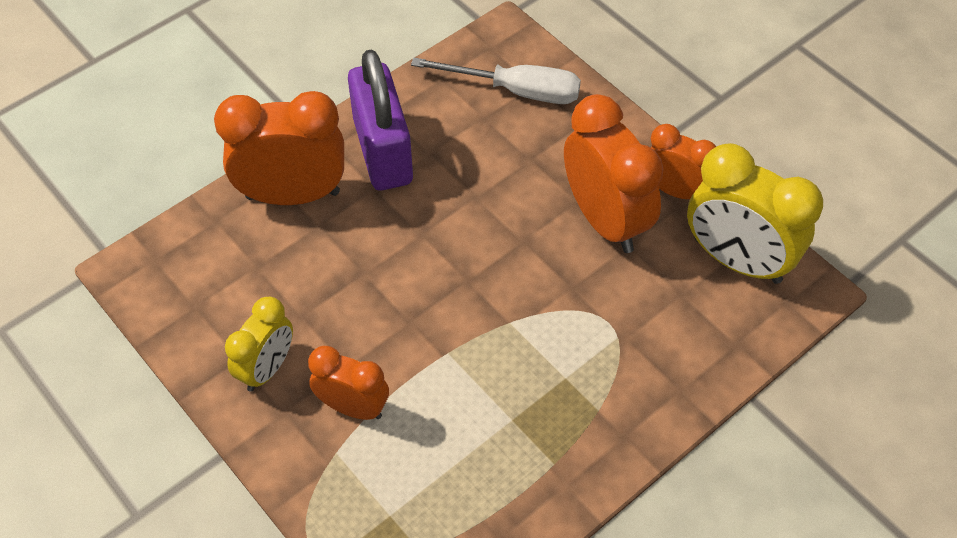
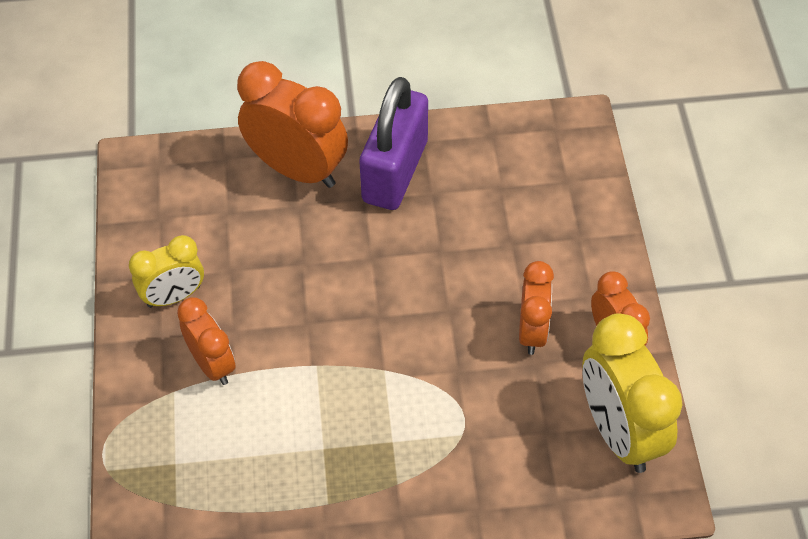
camera: 35 degrees right, 0 degrees up
(516, 91) = (546, 178): white screwdriver -> none
(605, 220) = (532, 331): orange clock -> orange clock, size x0.60

